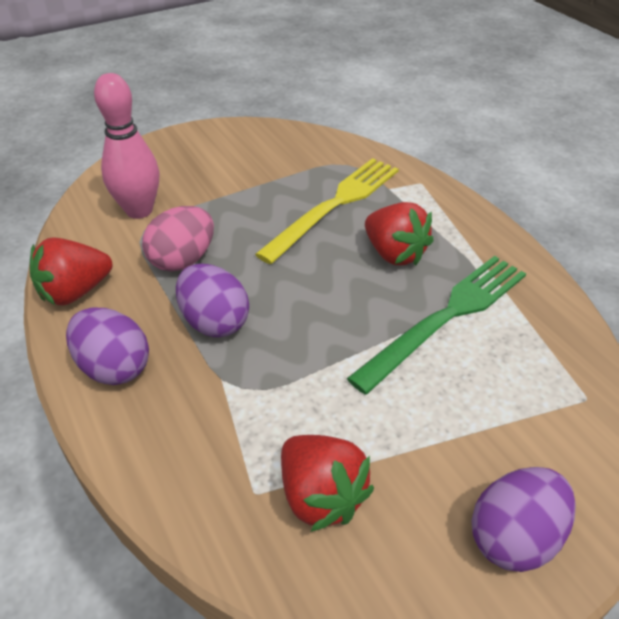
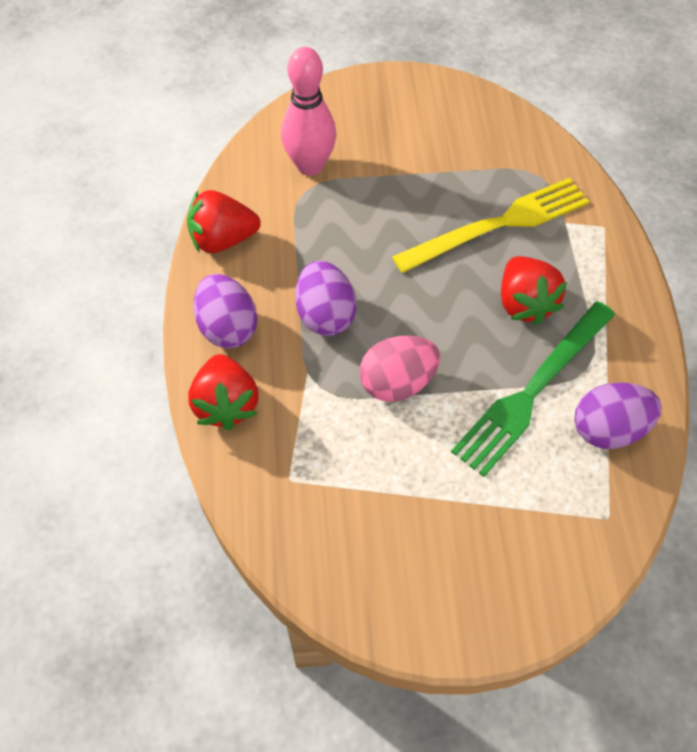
camera: 25 degrees right, 15 degrees up
(183, 260) = (326, 238): pink egg -> pink egg (397, 383)
(321, 496) = (337, 503): red strawberry -> red strawberry (226, 404)
(446, 317) = (532, 390): green fork -> green fork turned 150 degrees clockwise
(514, 536) = (466, 598): purple egg -> purple egg (608, 429)

